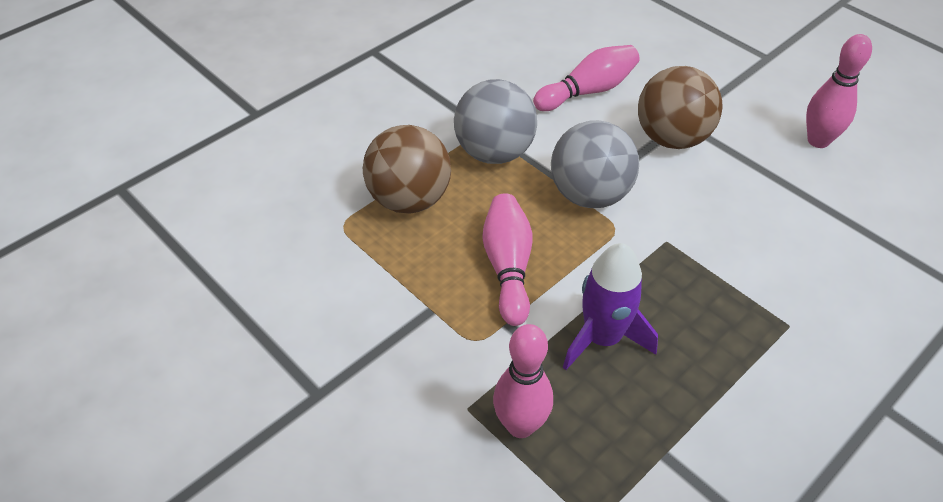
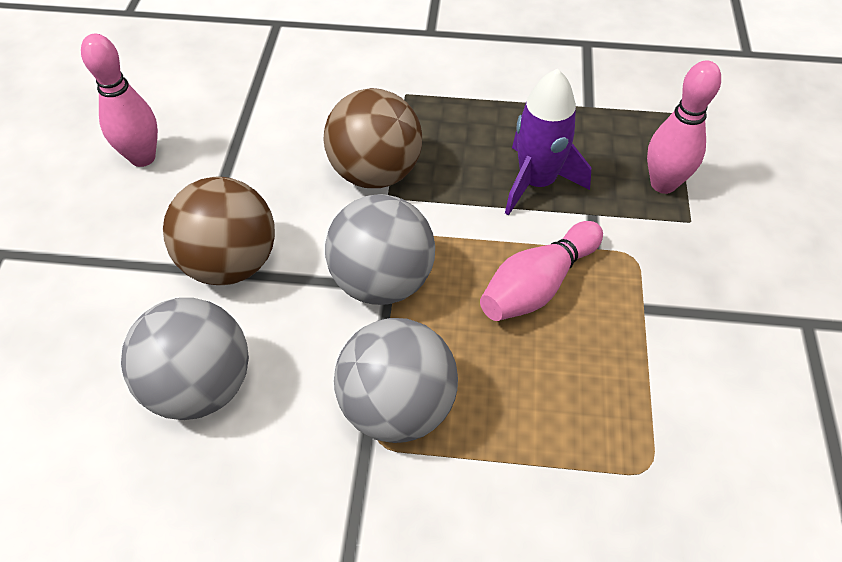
camera: 130 degrees left, 5 degrees up
(409, 200) = (548, 434): brown ball -> brown ball (375, 173)
(588, 91) = (200, 386): pink bowling pin -> grey ball

